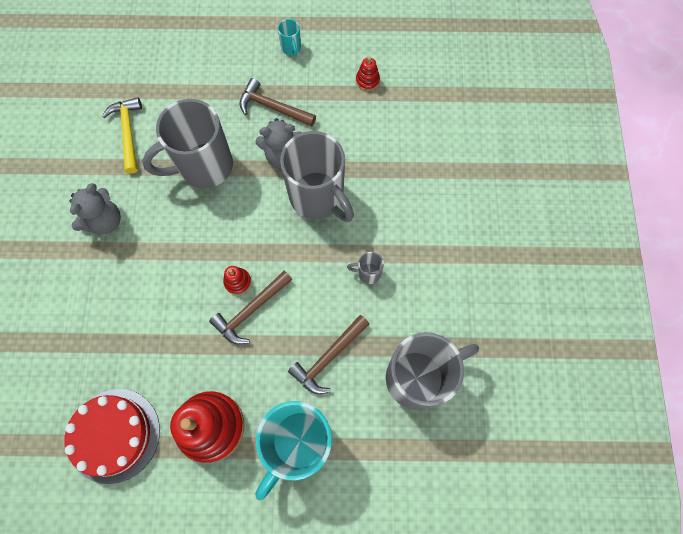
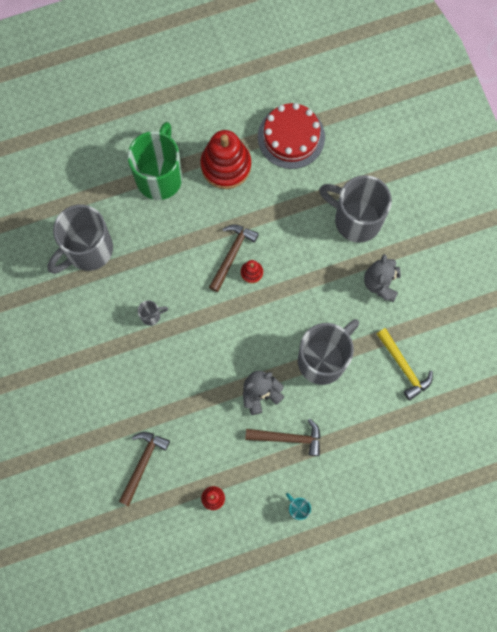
camera: 160 degrees right, 5 degrees up
(298, 443) = (159, 176): turquoise mug -> green mug
(318, 197) = (215, 366): grey mug -> grey mug (355, 219)
(329, 357) = (159, 241): brown hammer -> brown hammer (142, 464)

